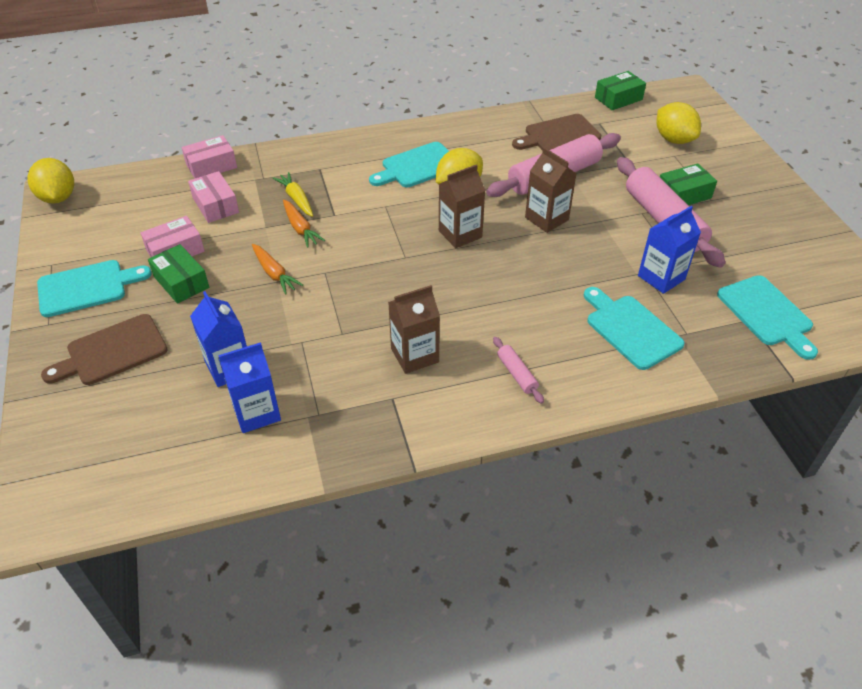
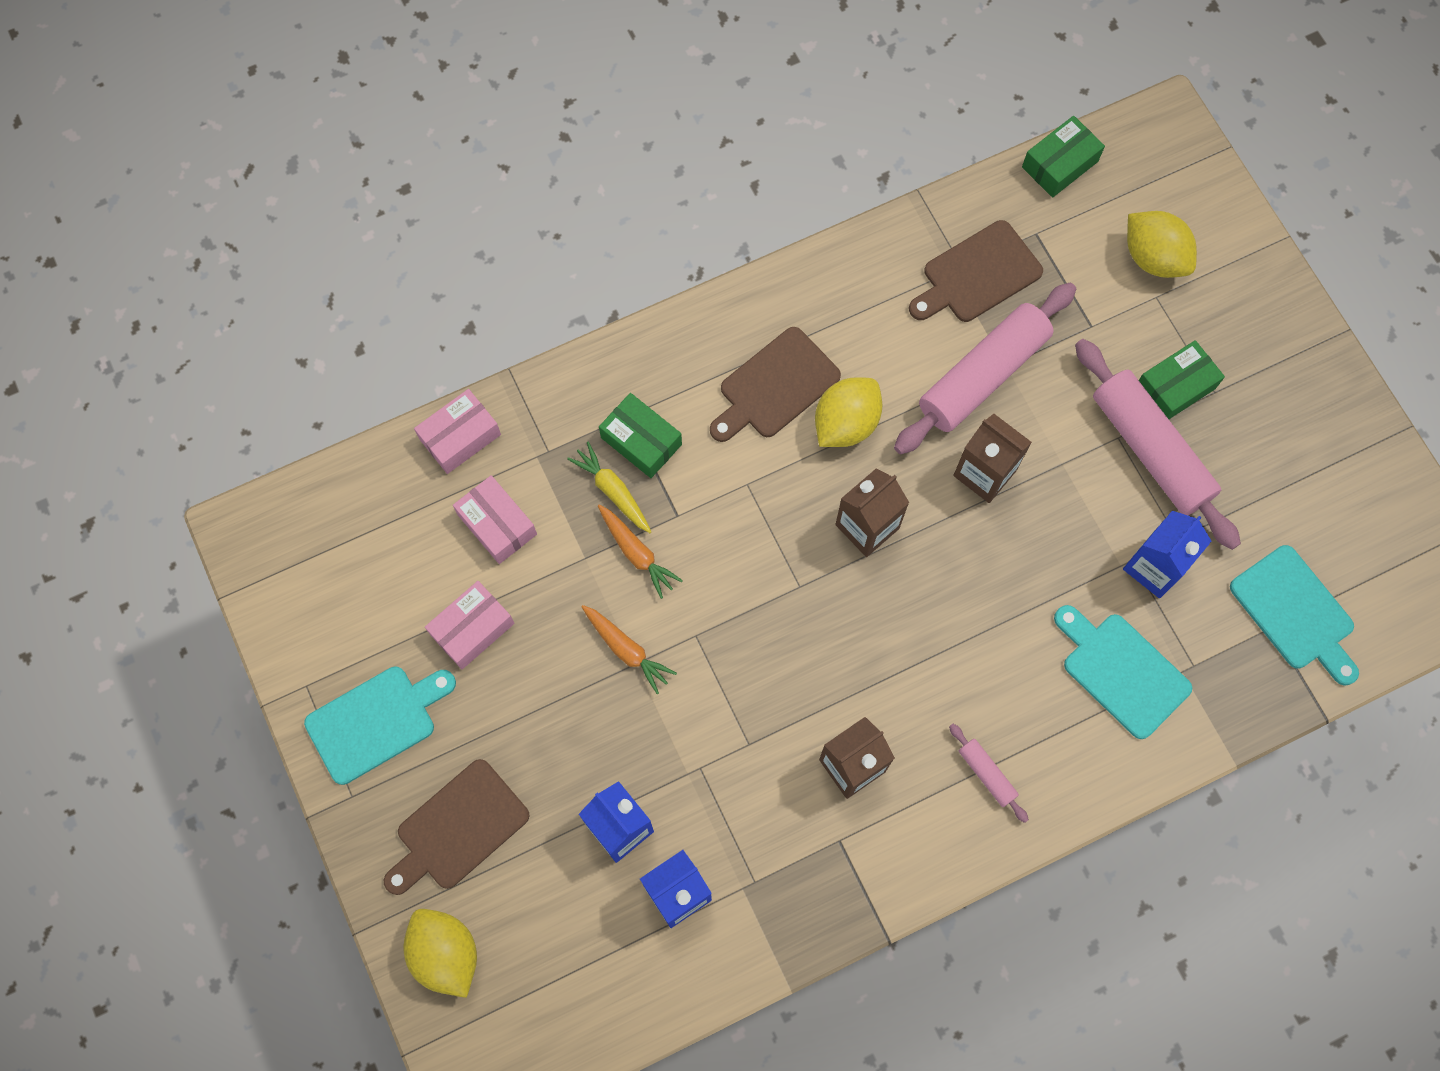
camera: 10 degrees left, 25 degrees up
(58, 198) = (254, 547): yellow lemon -> yellow lemon (446, 954)
(181, 282) = (503, 688): green box -> green box (641, 441)
(417, 166) = (775, 387): turquoise cutting board -> brown cutting board

